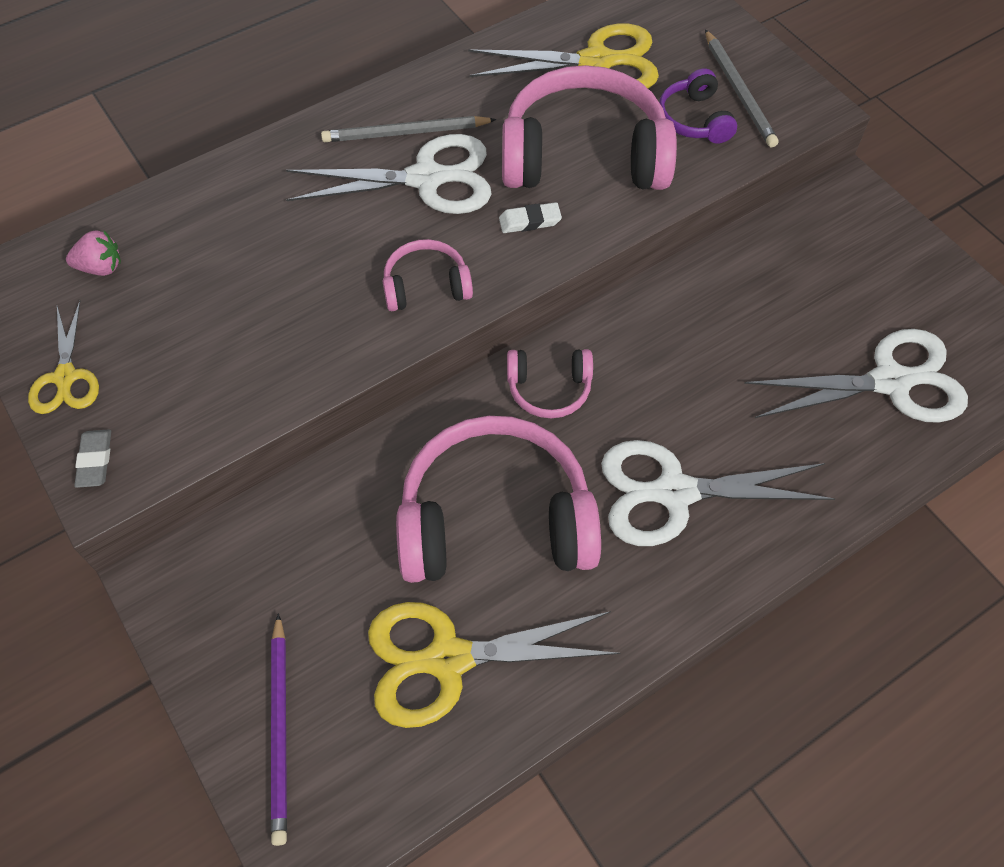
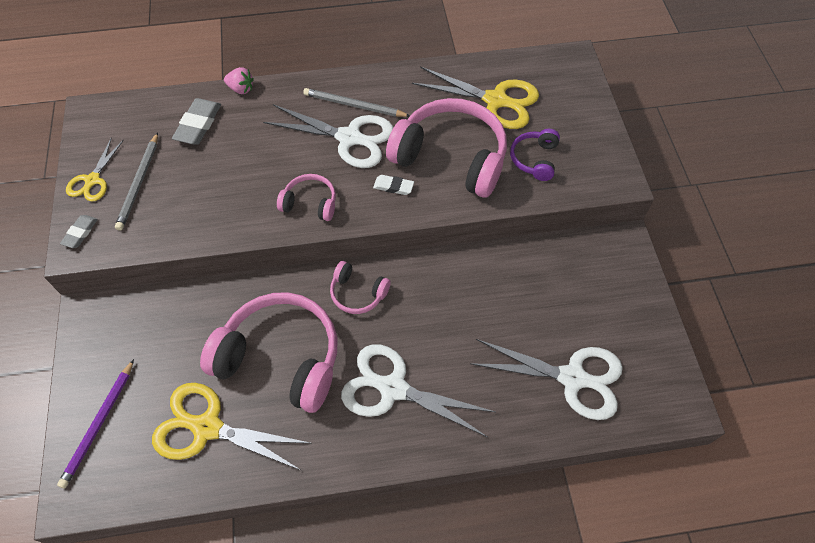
camera: 25 degrees right, 0 degrees up
(101, 267) = (145, 125): pink strawberry -> pink strawberry (241, 89)
(187, 238) = (198, 124): none -> grey eraser
(739, 91) = (575, 151): grey pencil -> grey pencil (139, 183)

